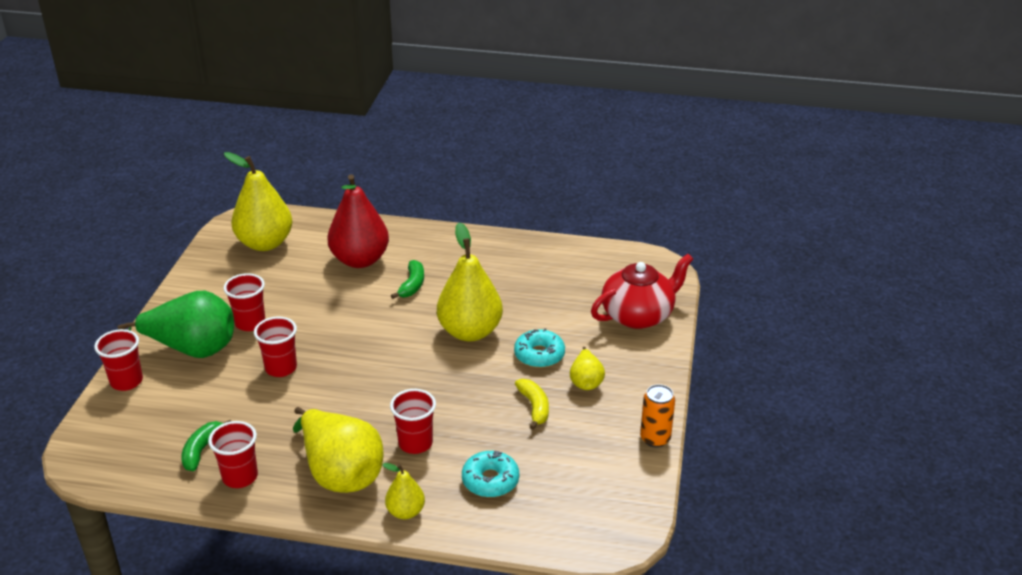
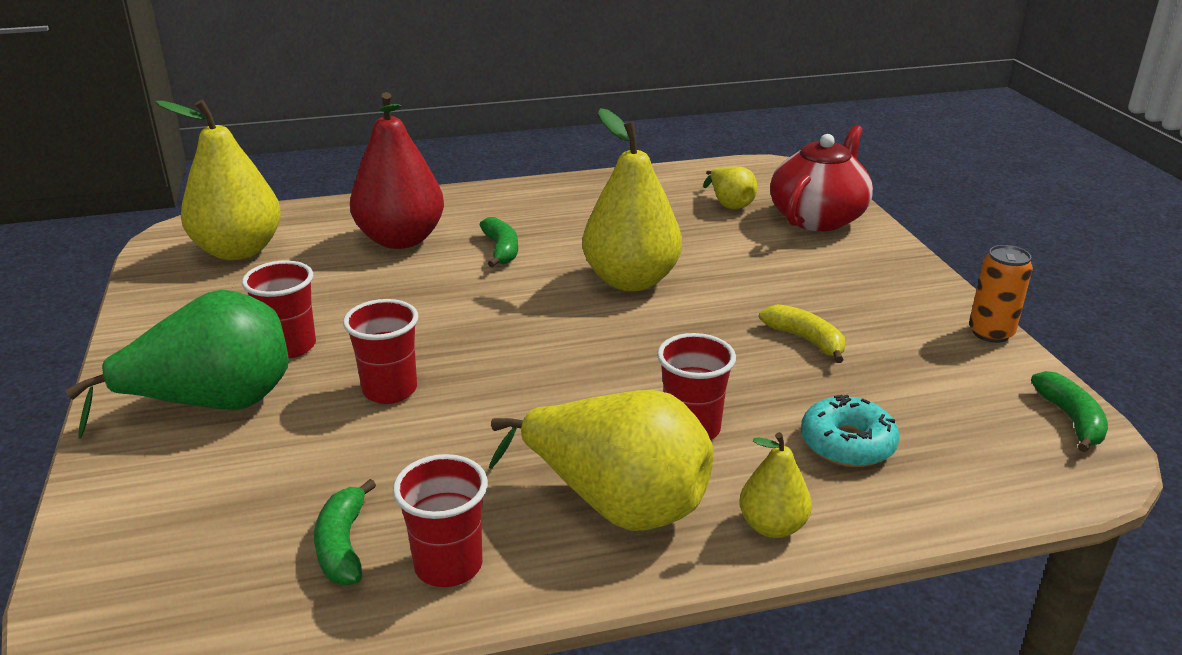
camera: 25 degrees left, 5 degrees down
(126, 381) = (118, 481): red cup -> none
(539, 355) = (747, 283): turquoise donut -> none
(586, 381) = (836, 296): yellow pear -> yellow pear (729, 204)
(635, 510) = (1071, 420): none -> green banana

